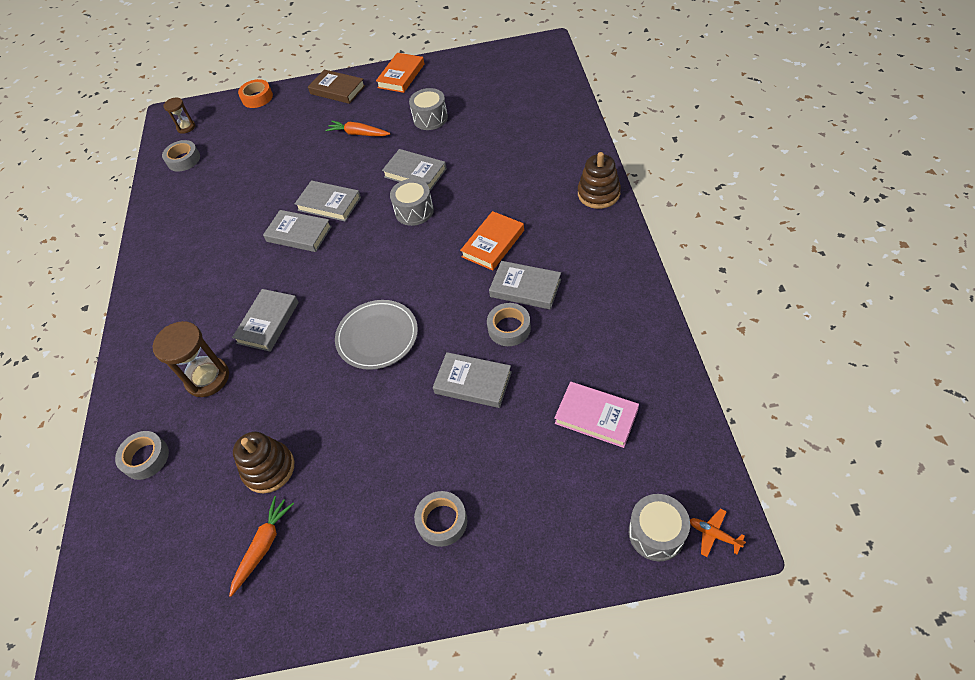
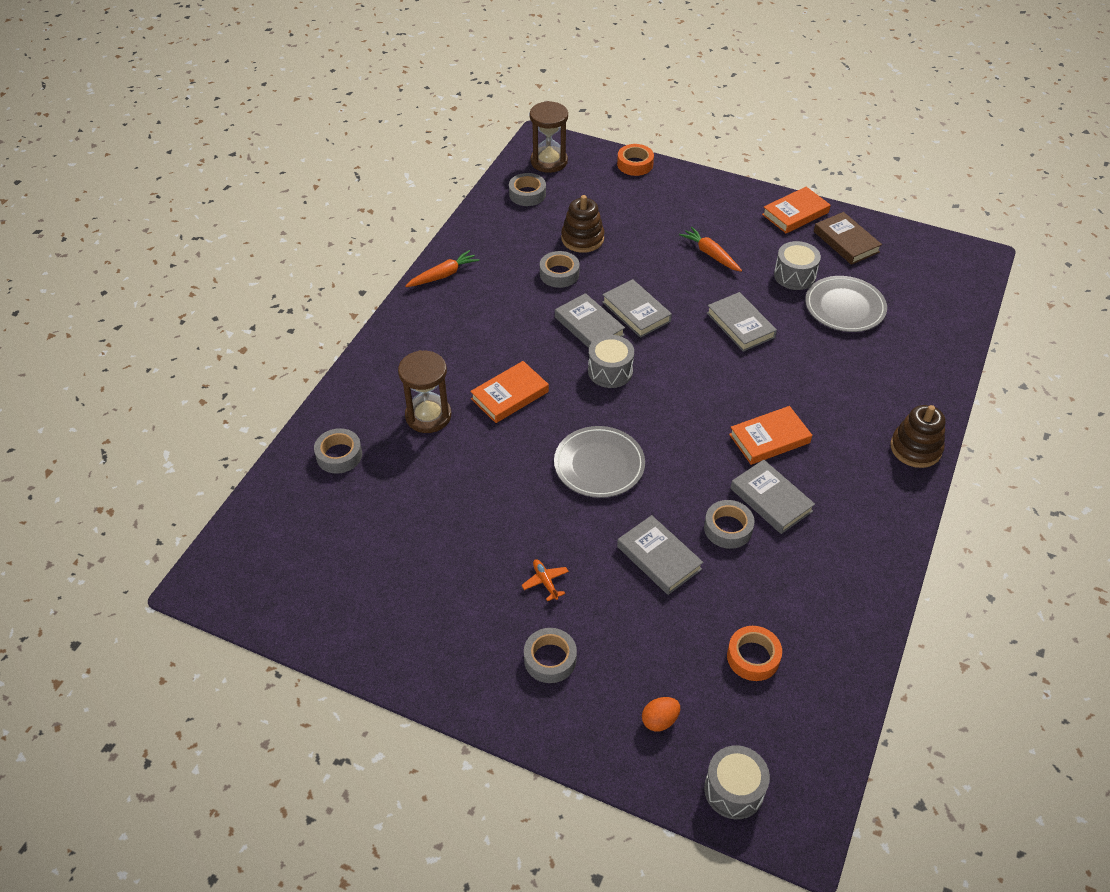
camera: 25 degrees right, 5 degrees down
(186, 127) = (549, 161): brown hourglass -> brown hourglass, size x1.77
(249, 207) = (559, 274): none -> grey tape
(263, 546) = (390, 586): orange carrot -> orange carrot (443, 275)
(268, 322) = (510, 395): grey book -> orange book
(269, 469) = (432, 525): brown stacking toy -> brown stacking toy (582, 239)
(337, 90) = (720, 196): brown book -> brown book (846, 242)
(414, 211) = (713, 363): grey drum -> grey drum (610, 371)
(481, 122) = (844, 307): none -> grey plate
(562, 514) = (659, 720): none -> orange egg
(596, 416) = (753, 657): pink book -> orange tape
(713, 534) = (787, 825): orange plane -> orange plane (545, 582)

